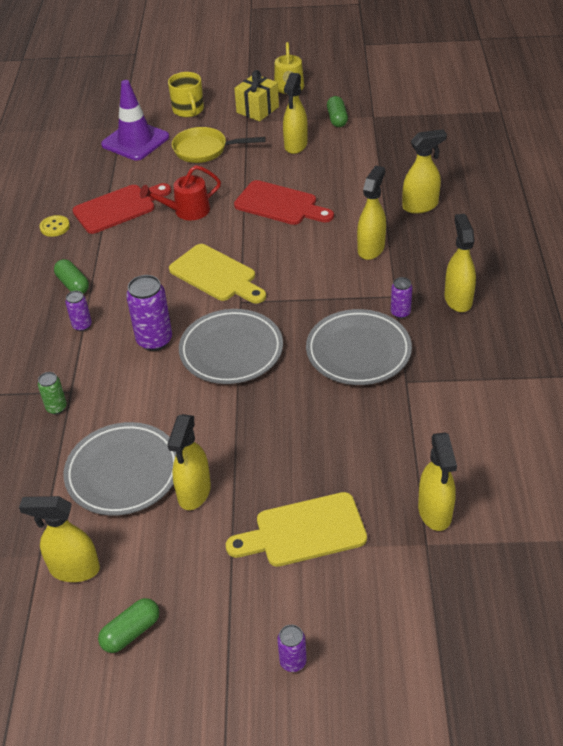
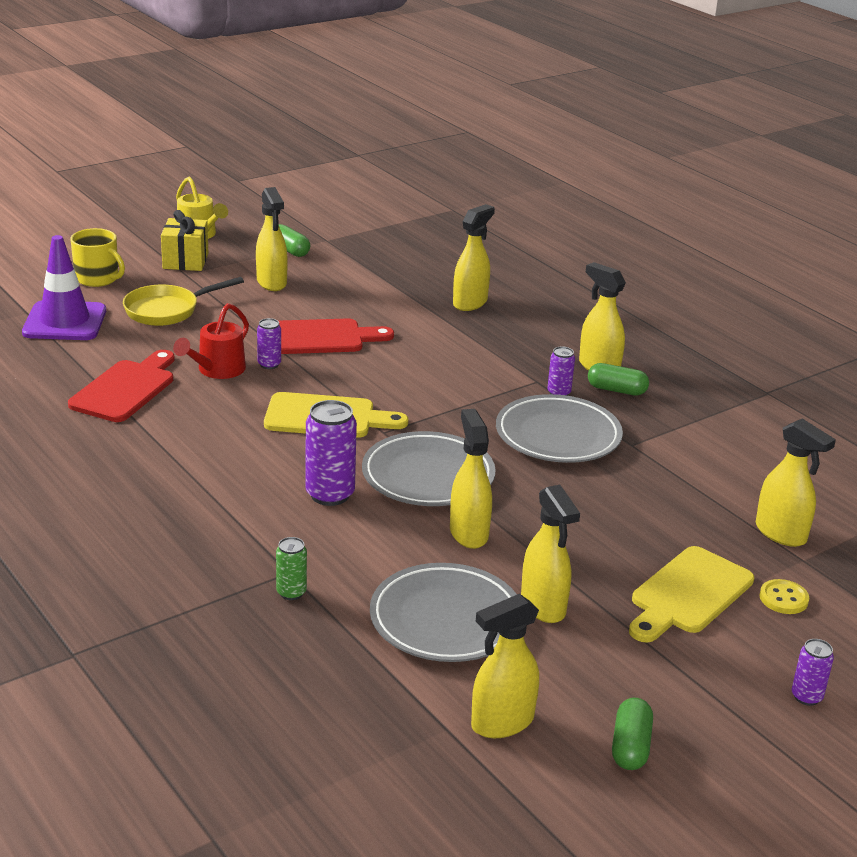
camera: 40 degrees left, 15 degrees down
(55, 227) = (62, 428): yellow button -> yellow button (783, 598)
(73, 284) = (160, 475): green capsule -> green capsule (616, 390)
(82, 325) = (223, 509): purple can -> purple can (269, 364)
(371, 248) = (465, 350): yellow spray bottle -> yellow spray bottle (468, 533)

